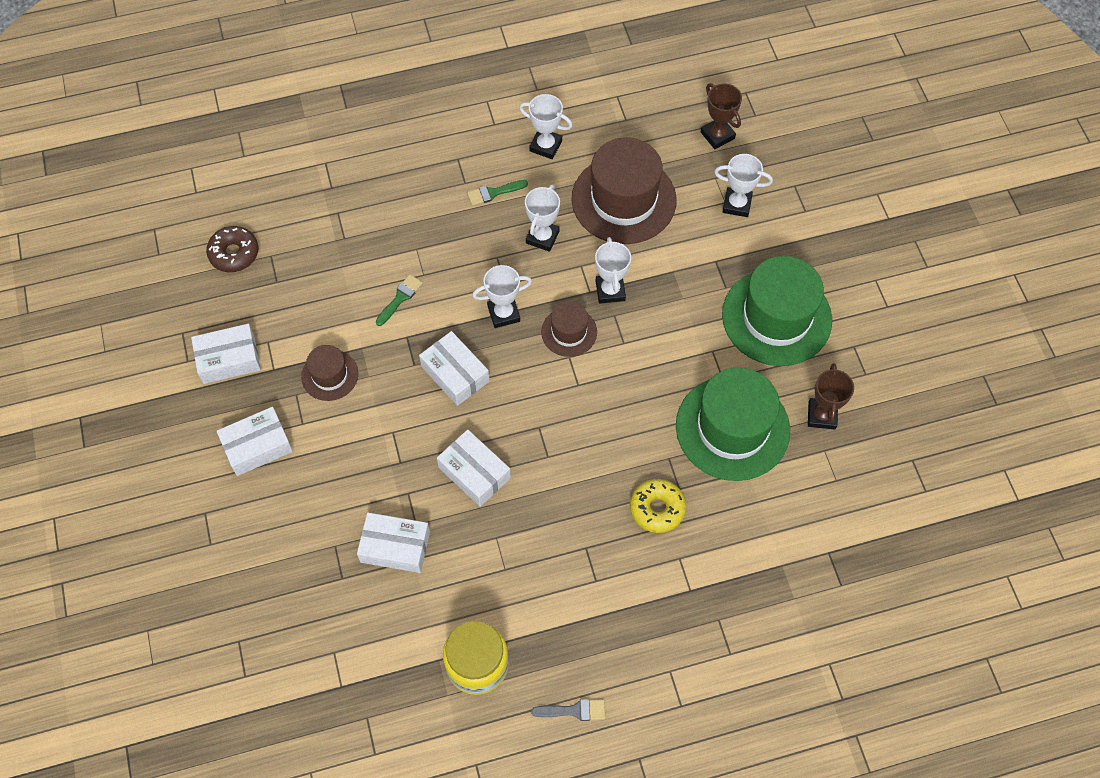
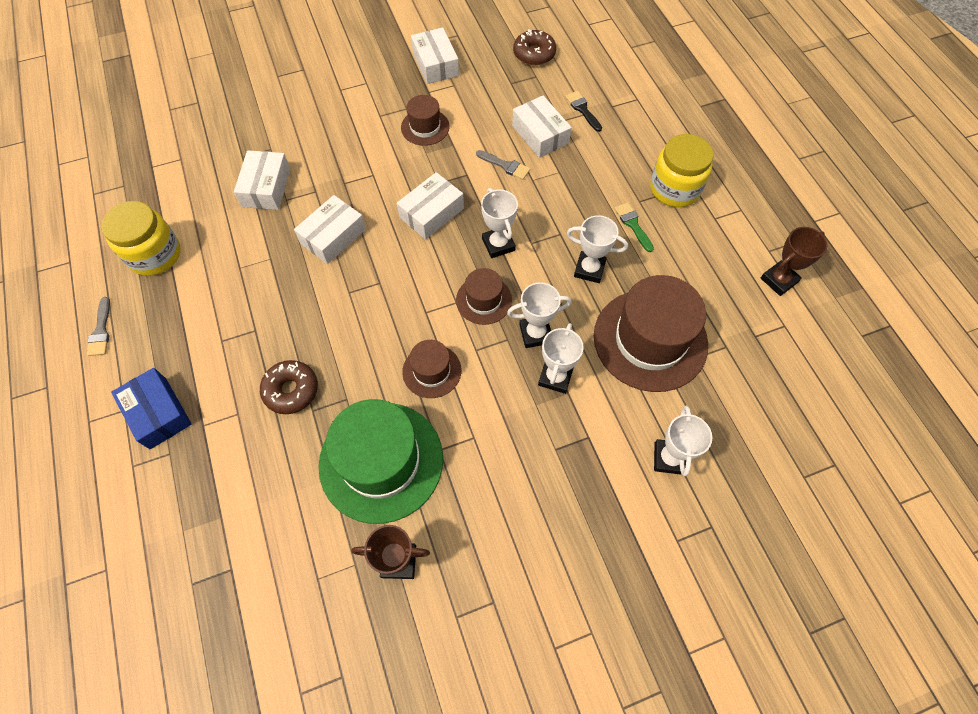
camera: 85 degrees right, 0 degrees up
(257, 446) = (359, 91): white box -> white box (540, 134)
(332, 216) = (582, 109): none -> black brush
(400, 298) = (505, 165): green brush -> grey brush
(454, 150) = (674, 189): none -> yellow jar
(545, 146) = (700, 264): white trophy -> white trophy (555, 377)
(644, 382) = (432, 371): none -> brown hat
(657, 509) = (291, 390): yellow donut -> brown donut
(675, 635) = (158, 413): none -> blue box
(717, 135) = (761, 433): brown trophy -> brown trophy (779, 280)
(776, 317) = (523, 507): green hat -> none

